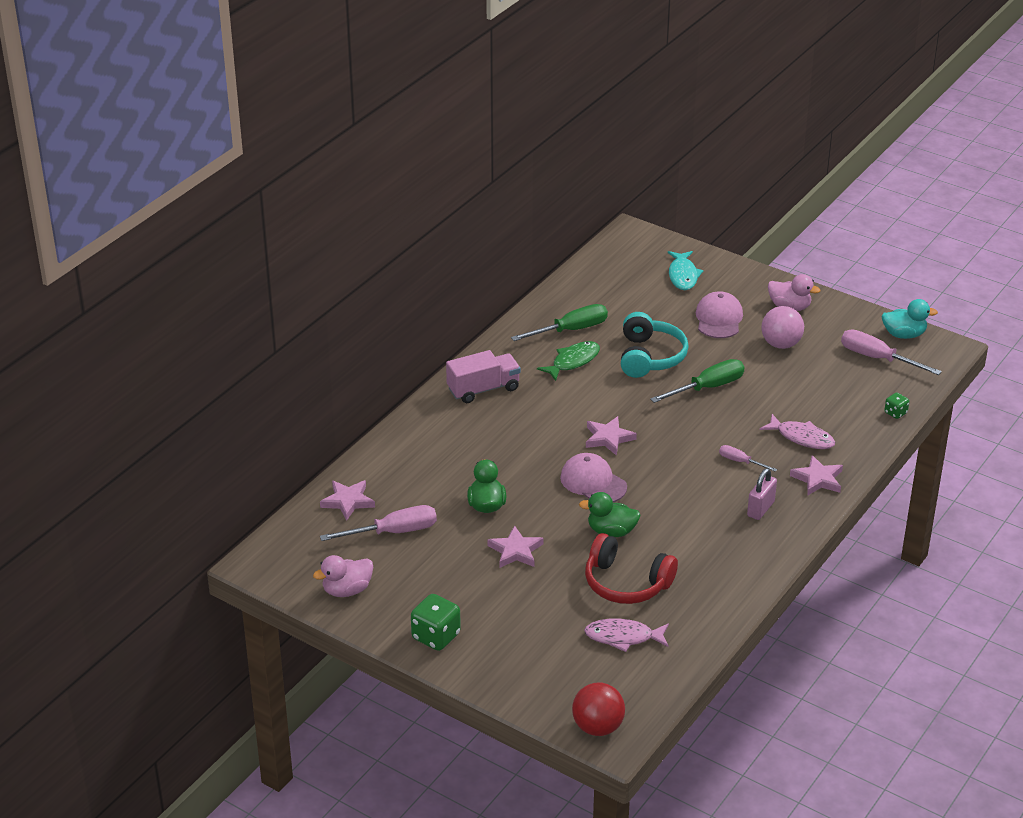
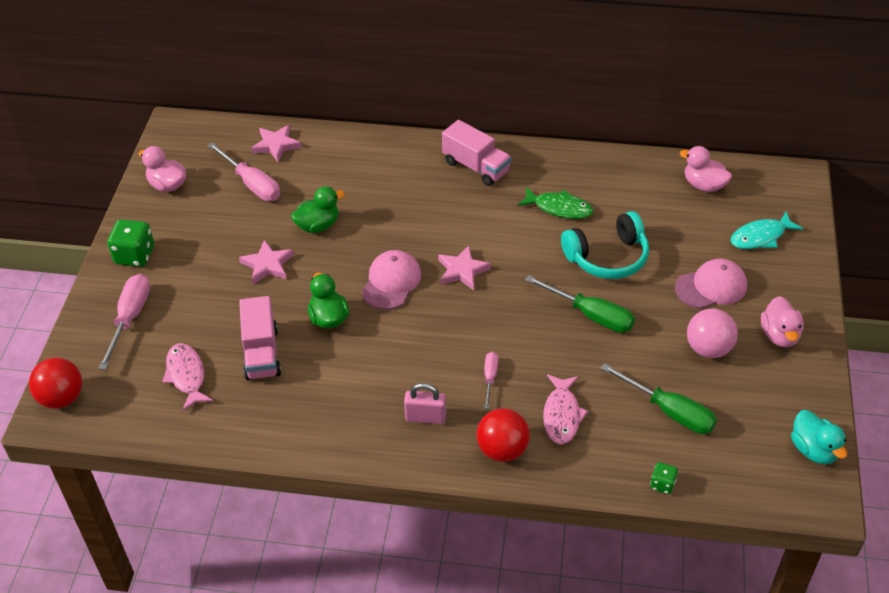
camera: 65 degrees right, 10 degrees up
(570, 330) = (605, 190): green screwdriver -> green screwdriver (669, 411)
(604, 280) = (703, 185): none -> pink duck
(626, 583) = (261, 353): red headphones -> pink truck
(818, 479) = (502, 450): pink star -> red ball
(877, 358) = (749, 439): pink screwdriver -> pink screwdriver (130, 318)

